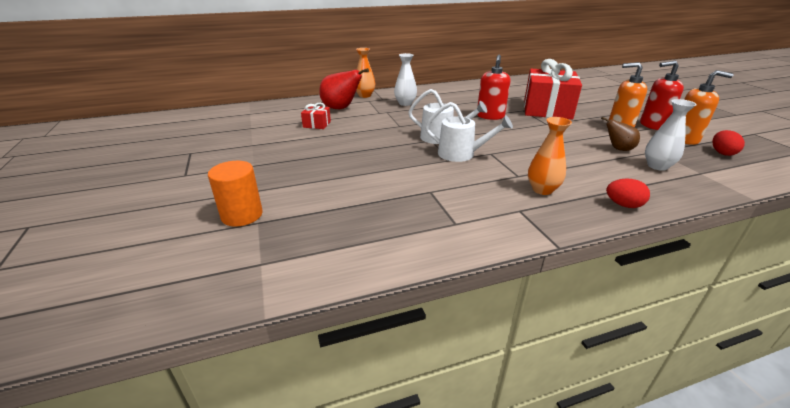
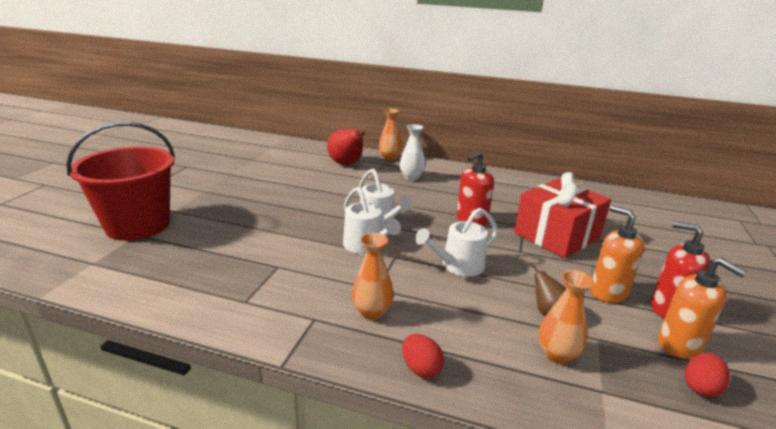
camera: 35 degrees right, 5 degrees down
(242, 215) = (138, 225): orange cylinder -> red bucket
(317, 124) = (302, 173): red gift -> none
(533, 144) = (458, 265): none -> white watering can
(657, 166) = (557, 354): white vase -> orange vase

